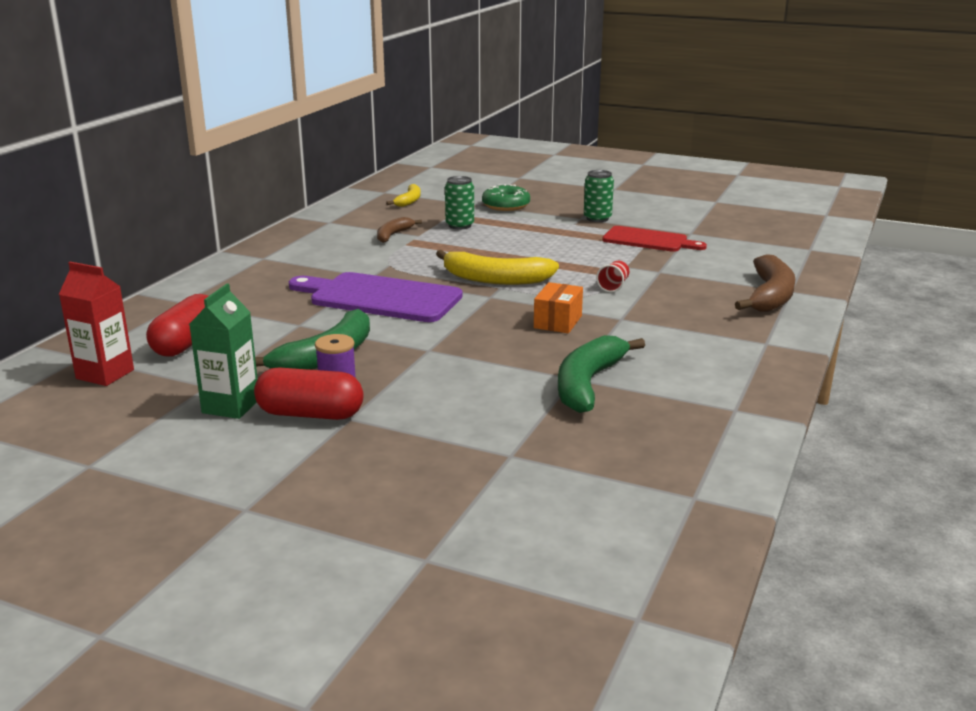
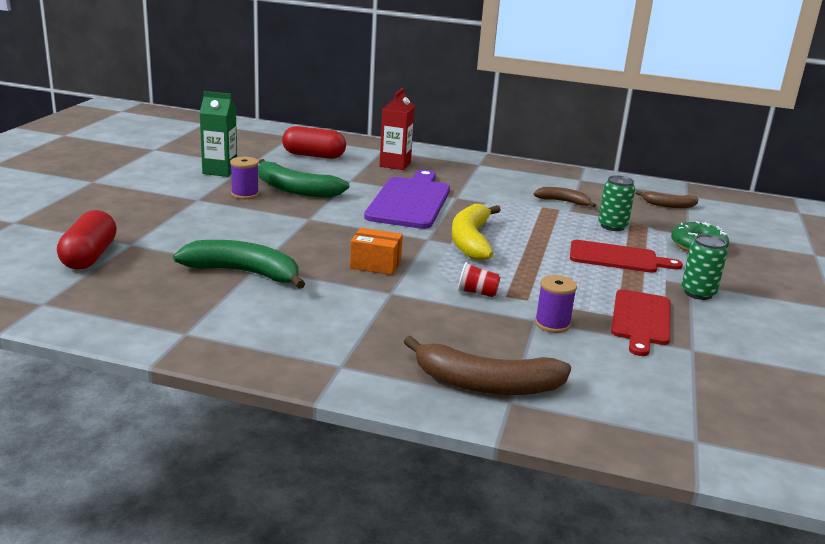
camera: 80 degrees right, 0 degrees up
(105, 374) = (267, 142): red carton -> red carton (395, 164)
(310, 414) = (205, 189): red capsule -> red capsule (89, 256)
(409, 201) = (668, 205): yellow banana -> brown banana
(532, 232) = (617, 258): none -> red cutting board
(665, 267) = (552, 324): none -> purple spool

